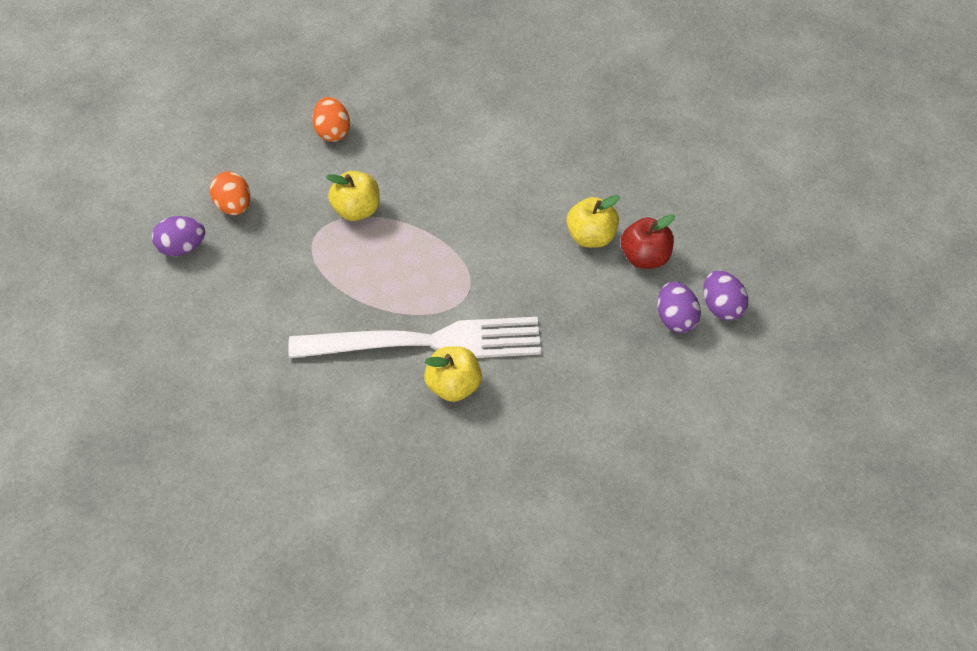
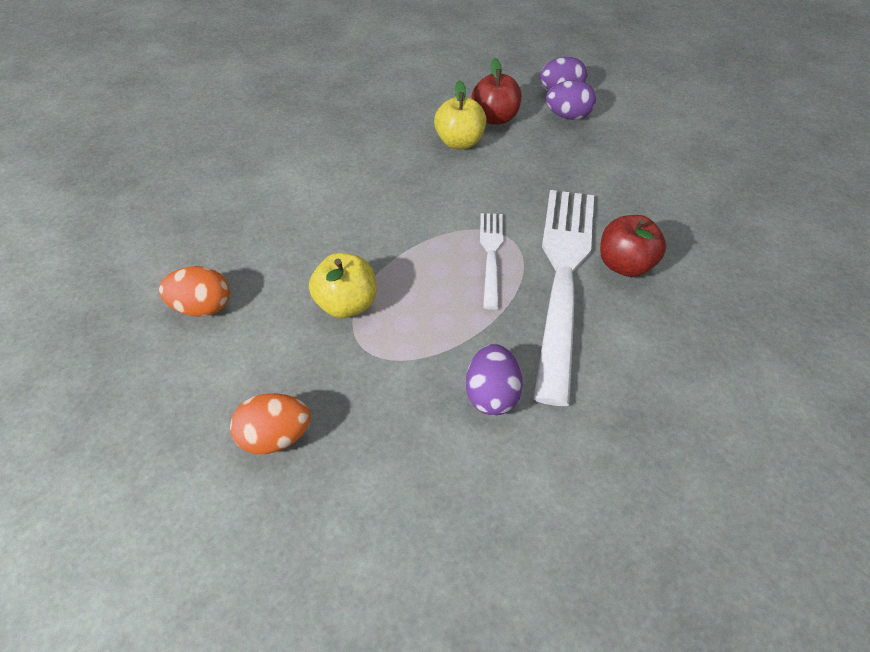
camera: 75 degrees left, 5 degrees down
(182, 248) = (326, 519): purple egg -> purple egg (492, 395)
(439, 288) = (491, 254): none -> white fork
(453, 386) = (625, 265): yellow apple -> red apple

